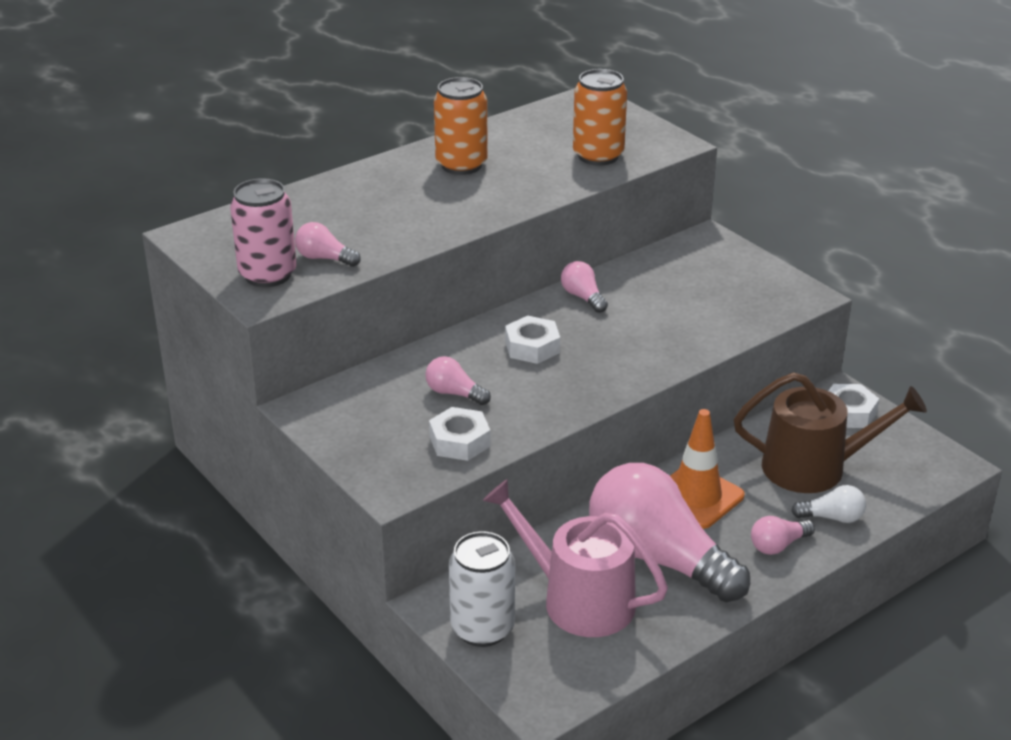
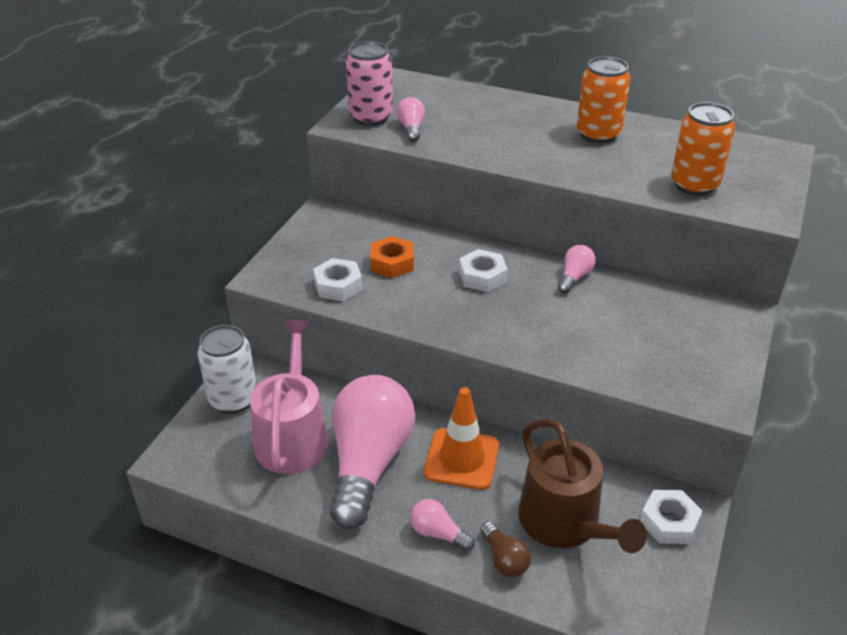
camera: 60 degrees right, 5 degrees up
(454, 393) = (392, 263): pink light bulb -> orange nut
(832, 517) = (504, 559): white light bulb -> brown light bulb

